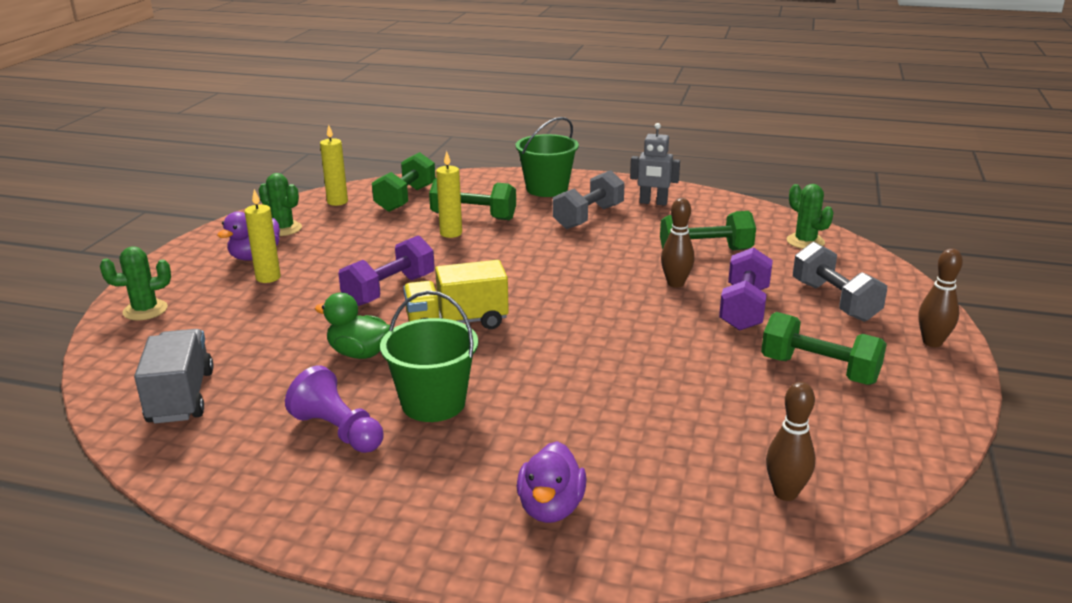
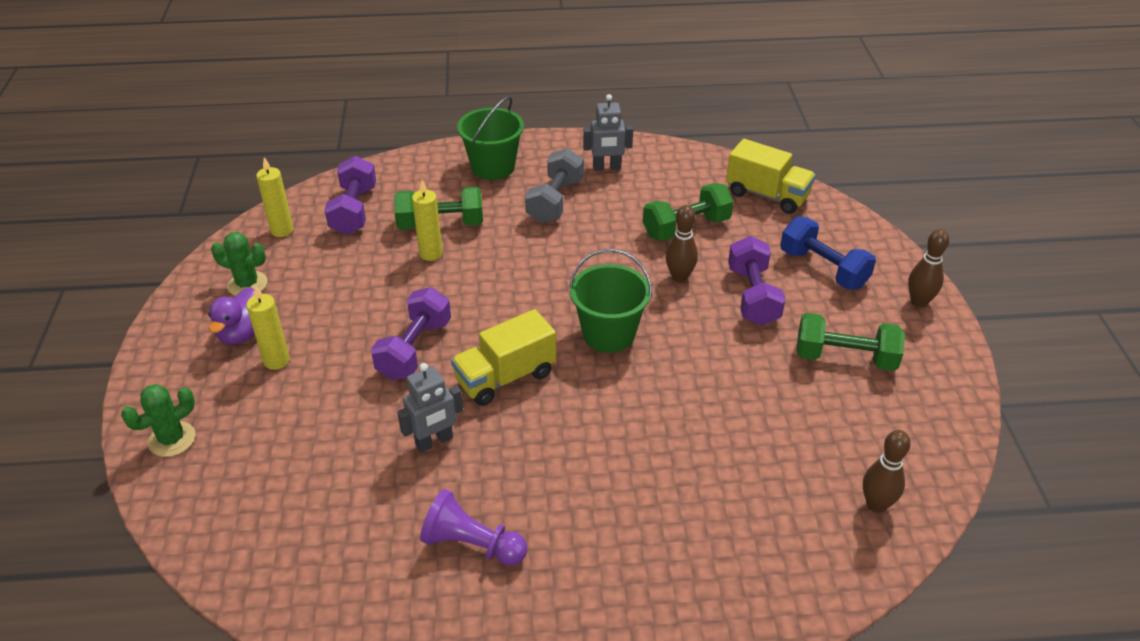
camera: 20 degrees left, 15 degrees up
(181, 397) = (291, 545): grey truck -> none
(359, 353) = (434, 441): green duck -> grey robot
(406, 199) = (354, 210): green dumbbell -> purple dumbbell
(433, 403) = (540, 486): green bucket -> green bucket (608, 334)
(551, 508) = (704, 576): purple duck -> none
(805, 241) = (767, 195): green cactus -> yellow truck
(834, 301) = (823, 269): grey dumbbell -> blue dumbbell

